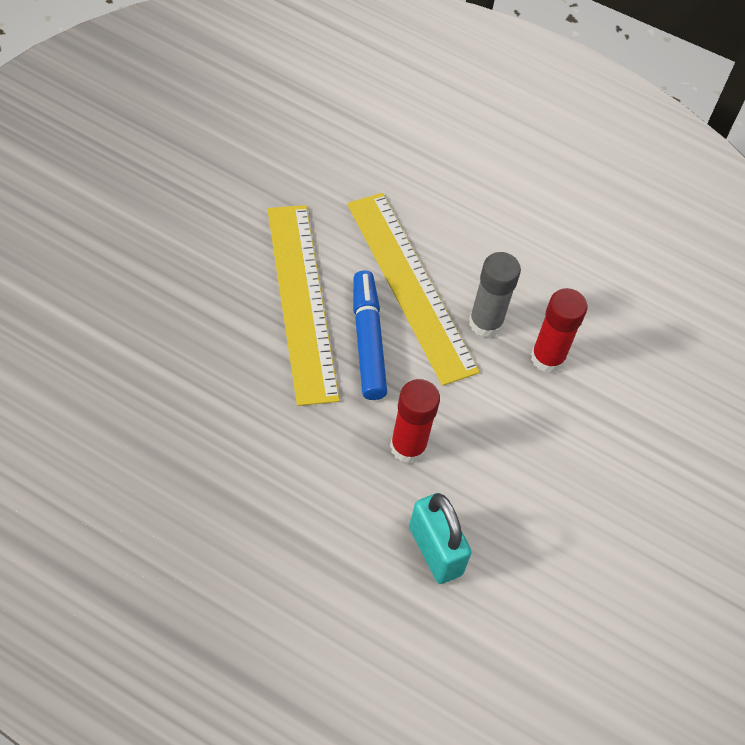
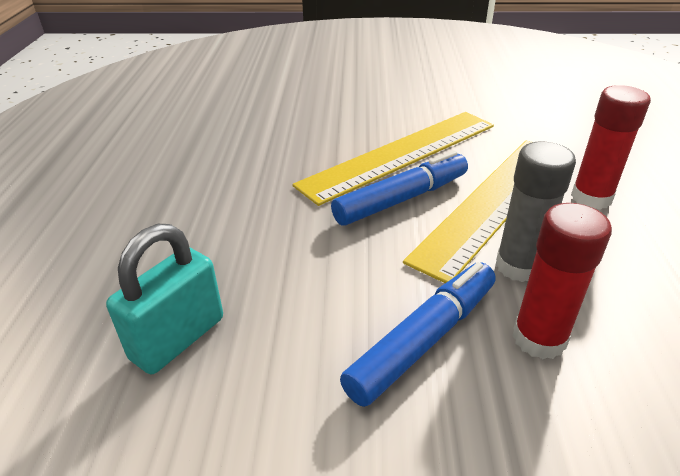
camera: 70 degrees right, 20 degrees down
(408, 447) = (303, 266): red glue stick -> red glue stick (591, 198)
(515, 416) = (423, 340): none -> blue marker

